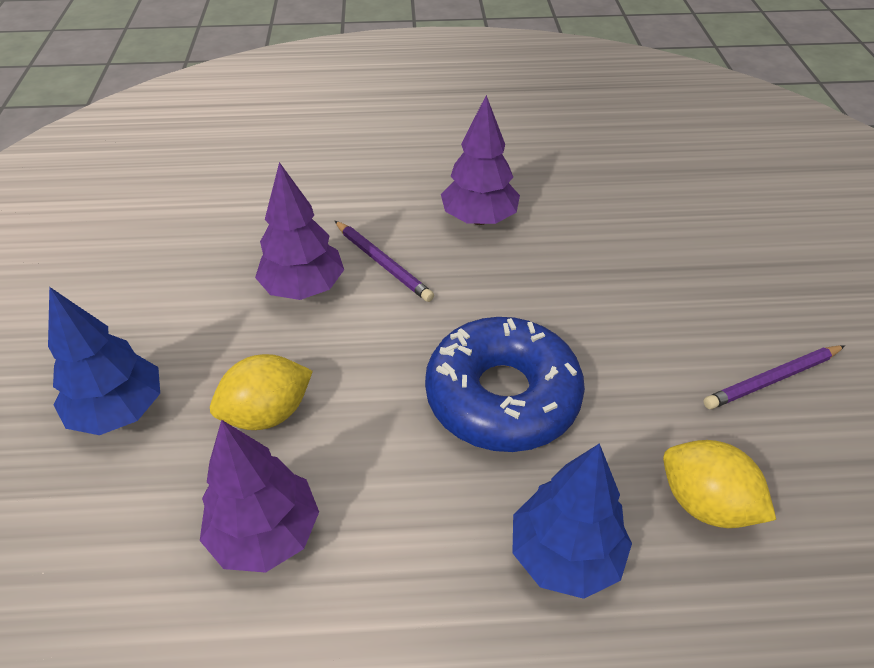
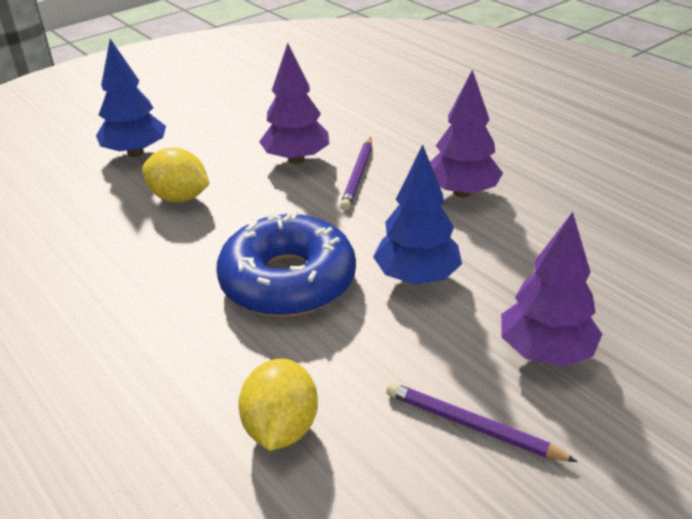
camera: 55 degrees right, 10 degrees down
(266, 533) = (92, 240): purple tree -> purple tree (545, 352)
(564, 555) = (170, 368): blue tree -> blue tree (416, 277)

